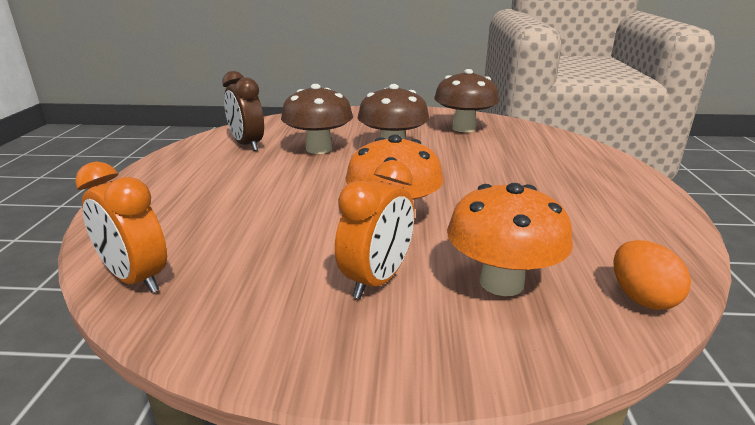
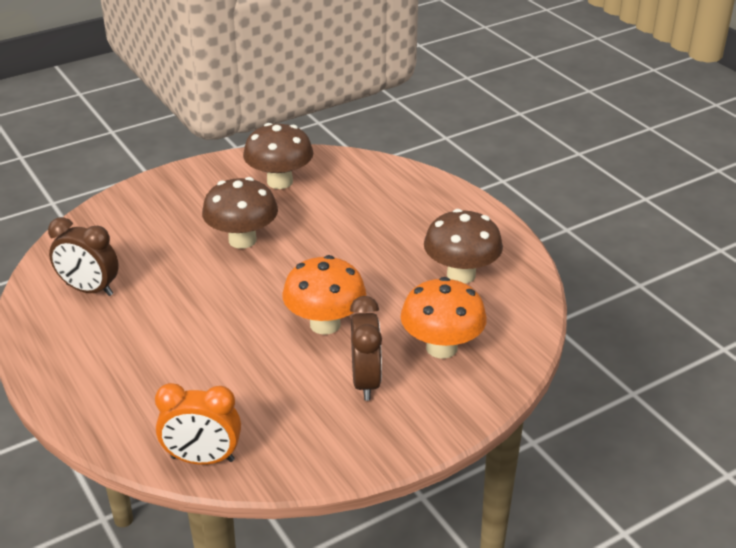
camera: 35 degrees left, 10 degrees up
(319, 149) = (171, 267): brown mushroom -> brown mushroom (461, 274)
(377, 280) = (366, 381): orange clock -> brown clock
(641, 298) = (524, 322): orange egg -> none

